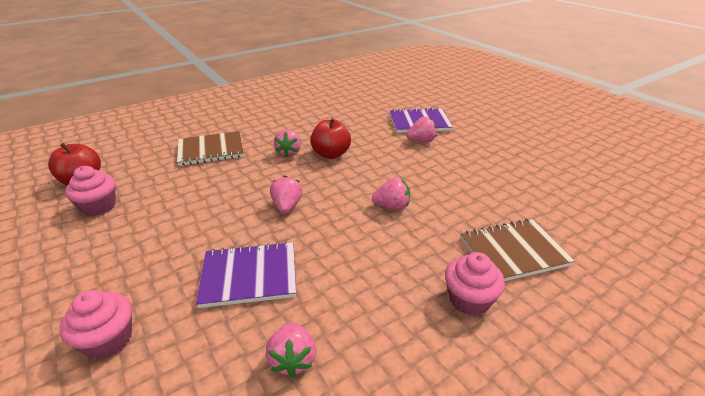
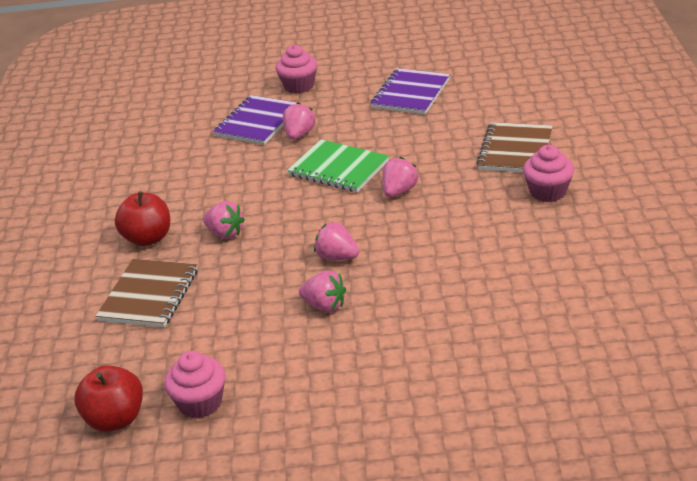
camera: 55 degrees left, 0 degrees up
(108, 340) = (447, 397): pink cupcake -> pink cupcake (299, 86)
(249, 276) = (428, 301): purple notebook -> purple notebook (411, 94)
(293, 359) = (543, 294): pink strawberry -> pink strawberry (325, 306)
(331, 154) = (262, 203): red apple -> red apple (148, 238)
(397, 169) = (338, 168): none -> green notebook

